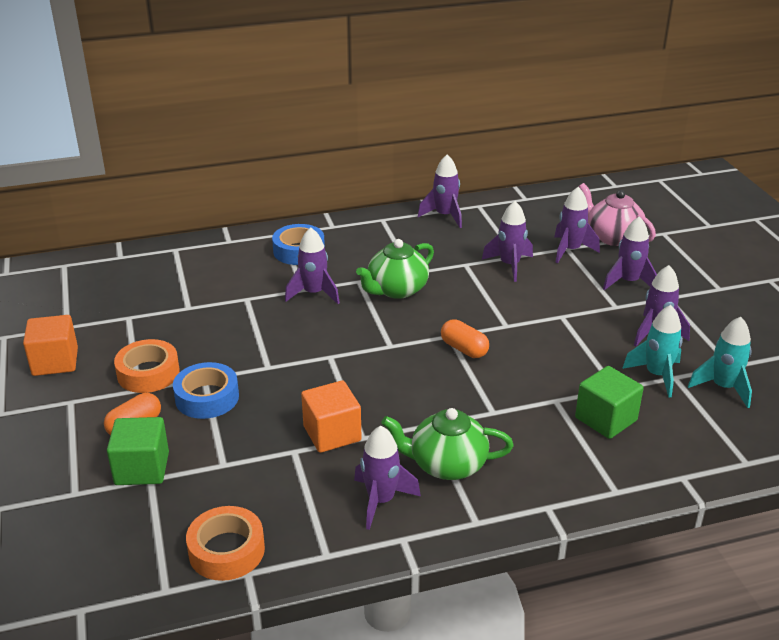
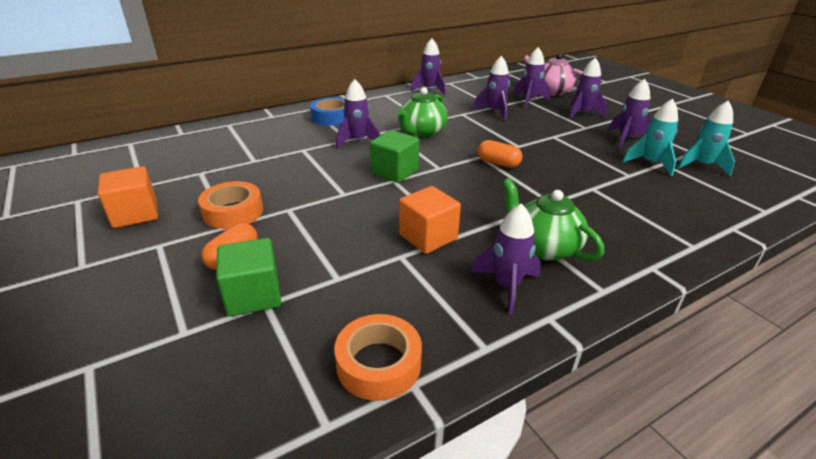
camera: 15 degrees left, 0 degrees up
(207, 397) = (297, 224): blue tape -> none
(446, 465) = (543, 247): green teapot -> green teapot turned 60 degrees clockwise
(606, 419) = (640, 196): green cube -> green cube (394, 172)

